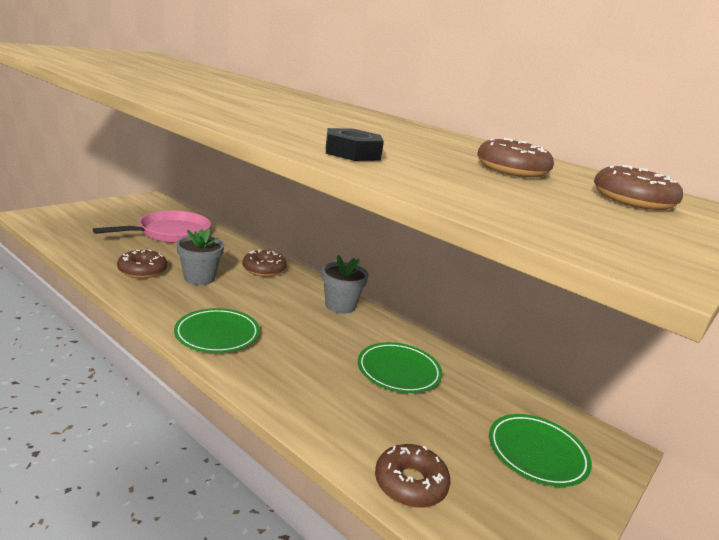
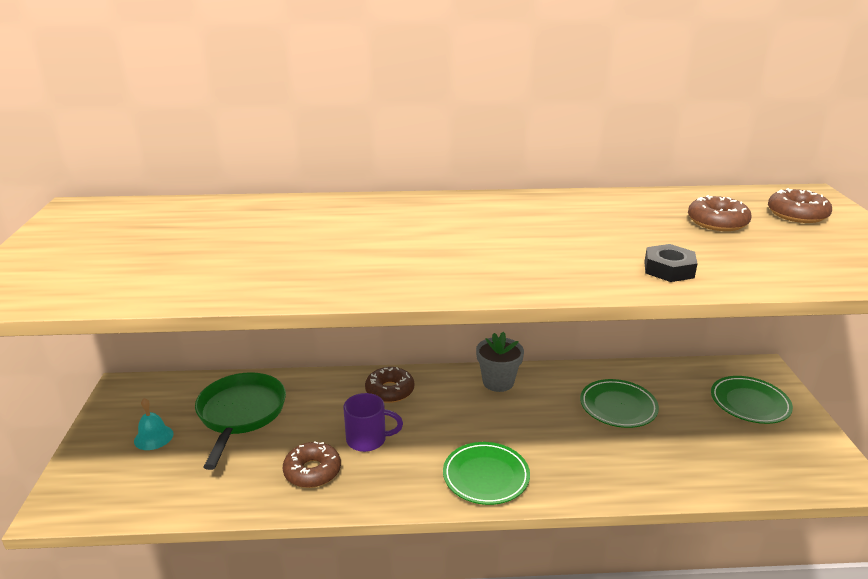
camera: 40 degrees left, 5 degrees up
(117, 218) = (153, 437): none -> turquoise bell
(170, 233) = (240, 414): pink pan -> green pan
(199, 278) = (368, 440): grey flower pot -> purple mug
(410, 484) = (746, 476): brown donut -> none

